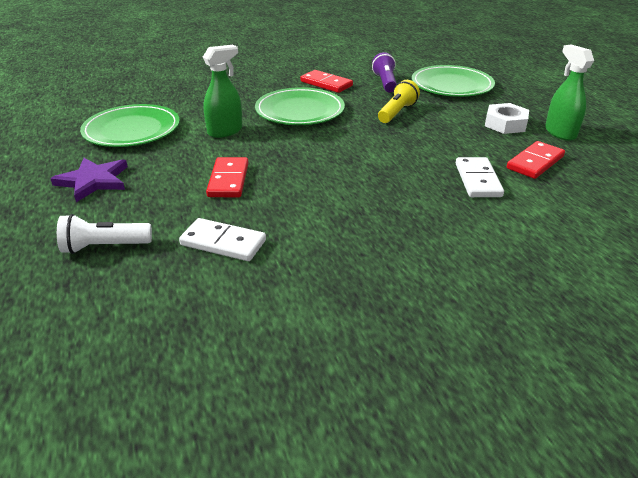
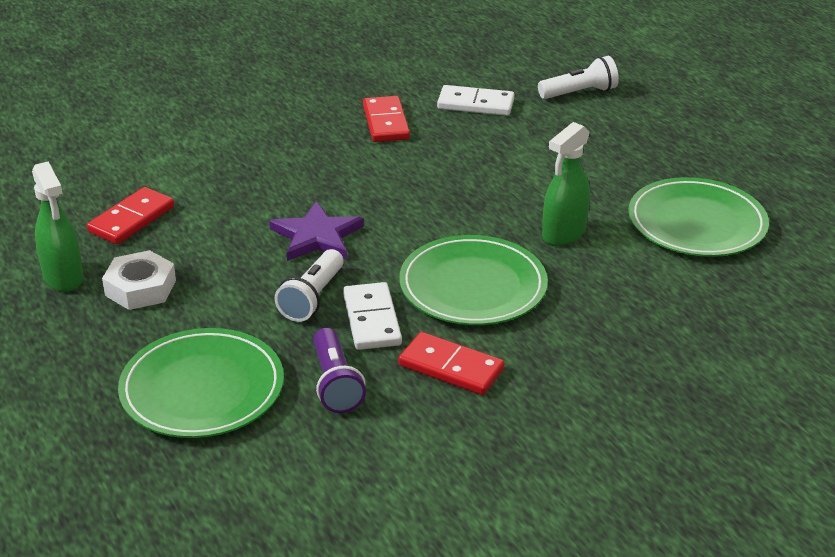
camera: 170 degrees right, 0 degrees up
(93, 181) = (661, 149): purple star -> purple star (316, 236)
(228, 180) = (510, 163): red domino -> red domino (386, 122)
(397, 112) = (312, 298): yellow flashlight -> white flashlight
(478, 180) = (215, 188): white domino -> white domino (371, 320)

